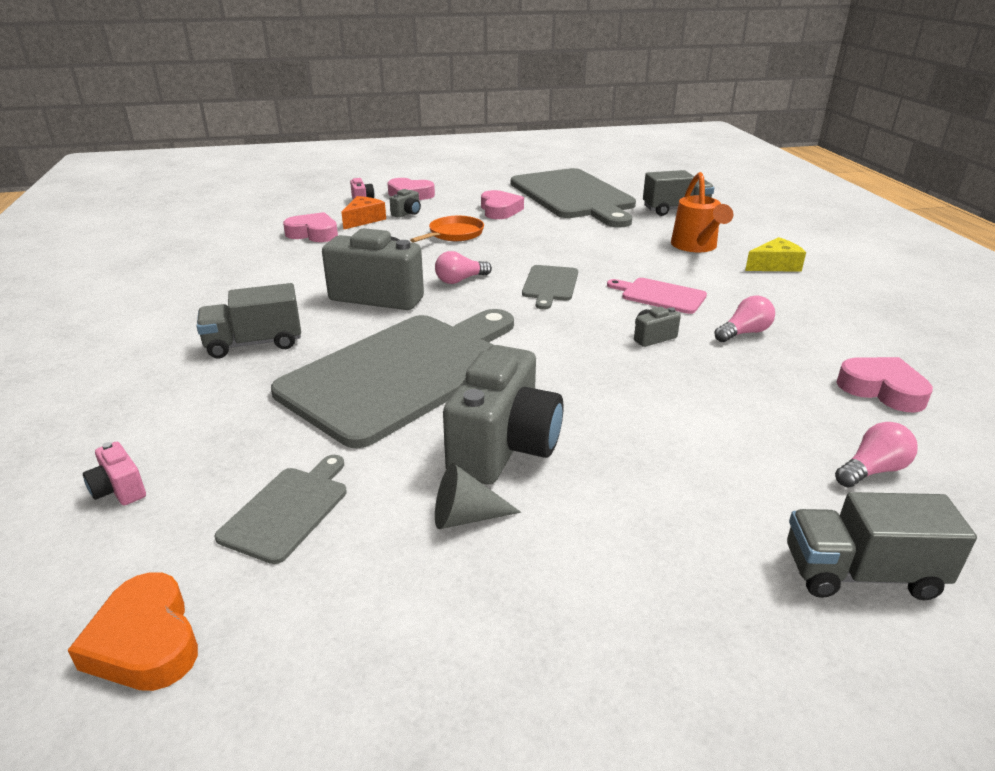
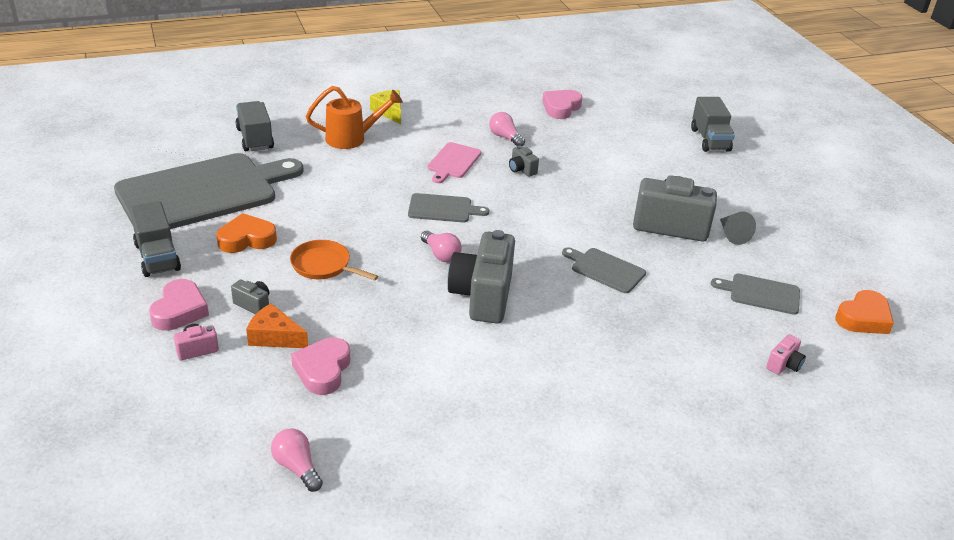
camera: 100 degrees left, 5 degrees up
(254, 344) = (591, 352): grey truck -> grey truck (157, 257)
(403, 372) = (605, 269): grey cutting board -> grey cutting board, size x0.44
(500, 210) = (247, 239): pink heart -> orange heart
(872, 470) = (637, 124): pink light bulb -> pink light bulb (297, 467)

